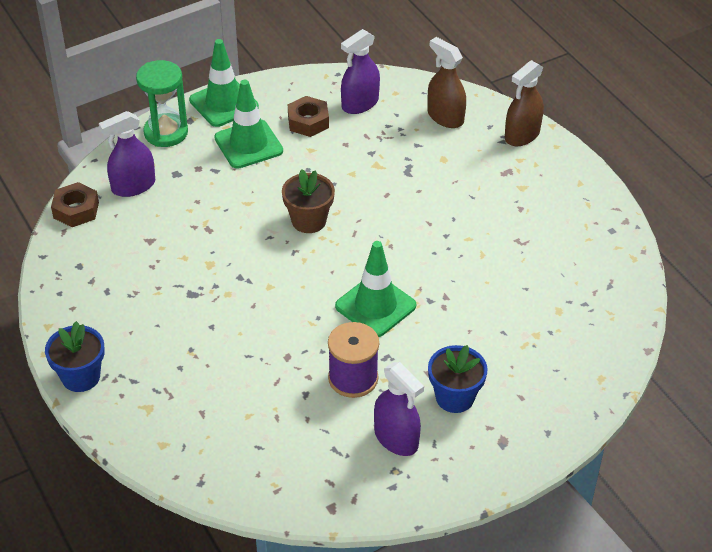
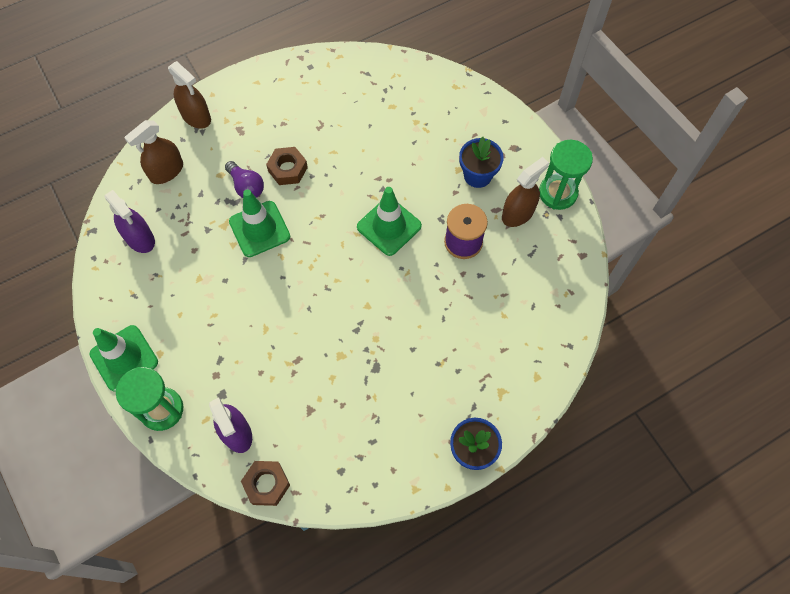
camera: 90 degrees left, 20 degrees up
(248, 144) = (187, 332): green traffic cone -> green traffic cone (259, 229)
(308, 122) = (160, 281): brown nut -> brown nut (288, 169)
(309, 221) = (290, 277): brown flower pot -> none
(396, 438) = (518, 213): purple spray bottle -> brown spray bottle
(428, 180) = (246, 187): none -> purple light bulb
(430, 487) = (558, 193): none -> green hourglass

